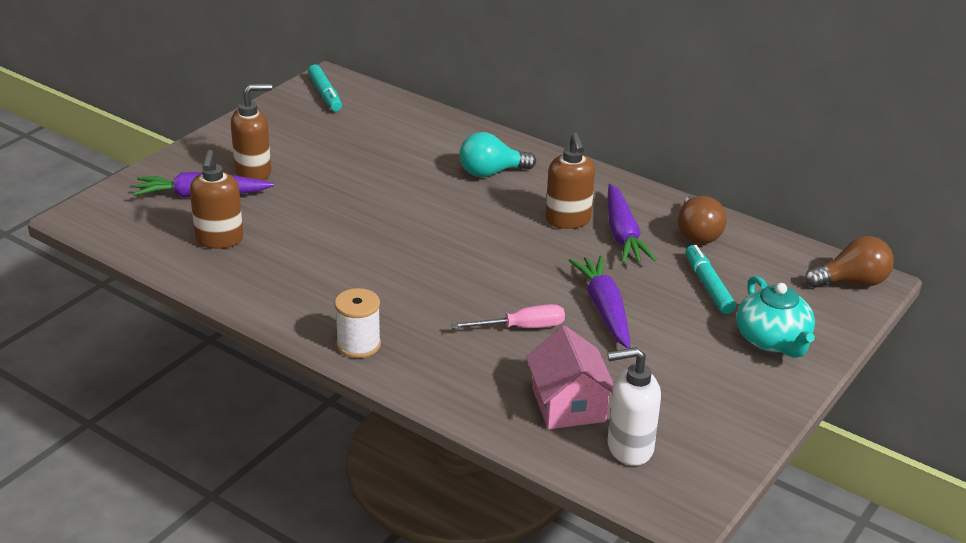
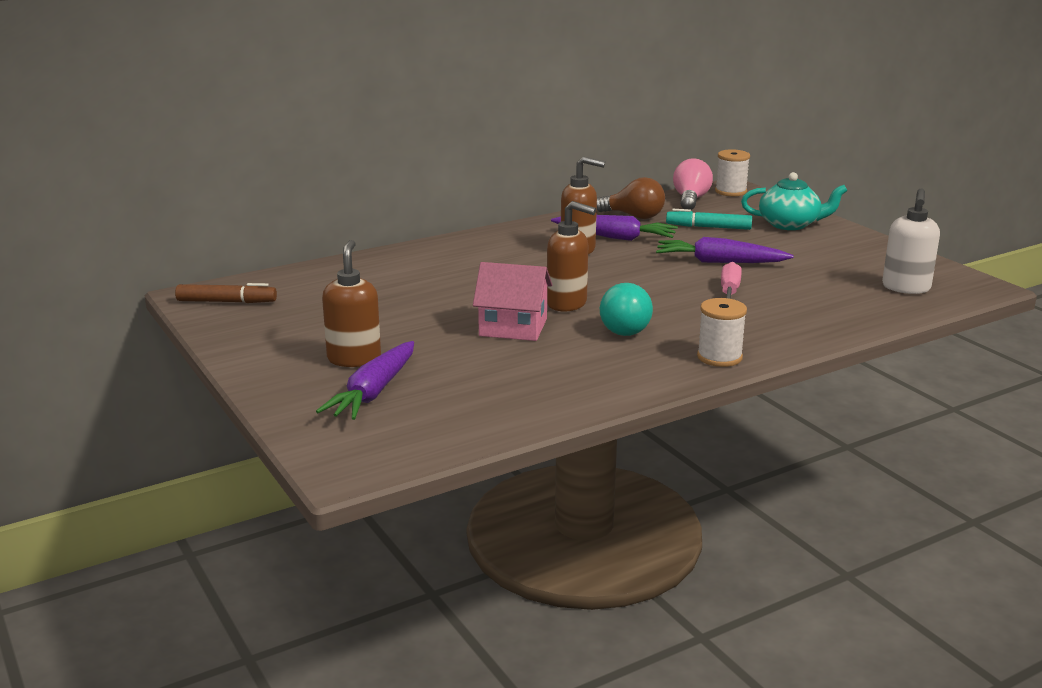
camera: 65 degrees left, 10 degrees down
(219, 240) = (479, 395): brown soap dispenser -> brown soap dispenser (567, 304)
(325, 94) = (226, 302): turquoise marker -> brown marker
(491, 172) = (471, 261): turquoise light bulb -> turquoise light bulb (625, 328)
(568, 405) = (844, 296): pink house -> pink house (513, 327)
(791, 259) = (690, 200): none -> pink light bulb
(852, 282) = (730, 191): brown light bulb -> white spool

